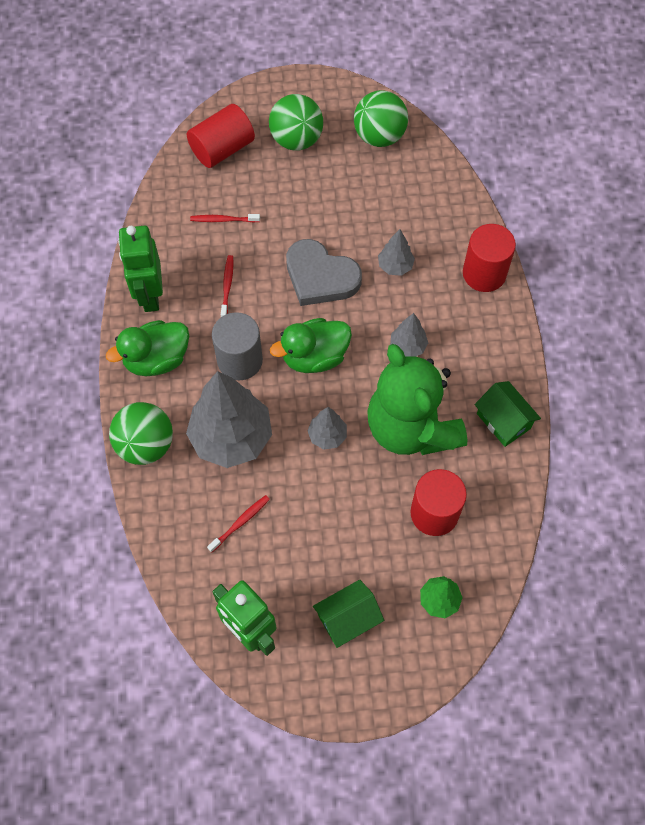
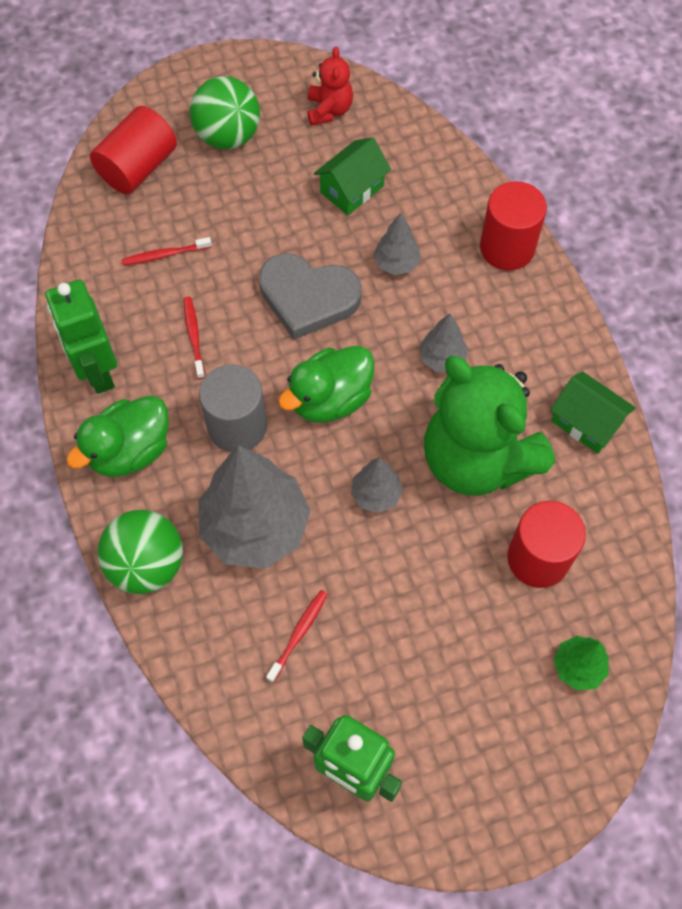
camera: 15 degrees left, 0 degrees up
(347, 619) = (472, 722): green house -> green house (352, 189)
(379, 136) = (329, 110): green ball -> red teddy bear

